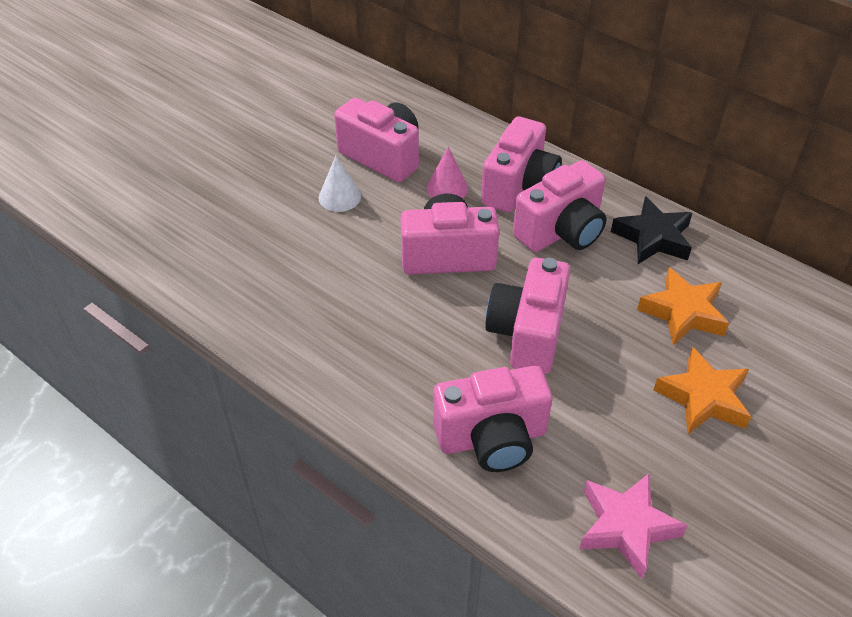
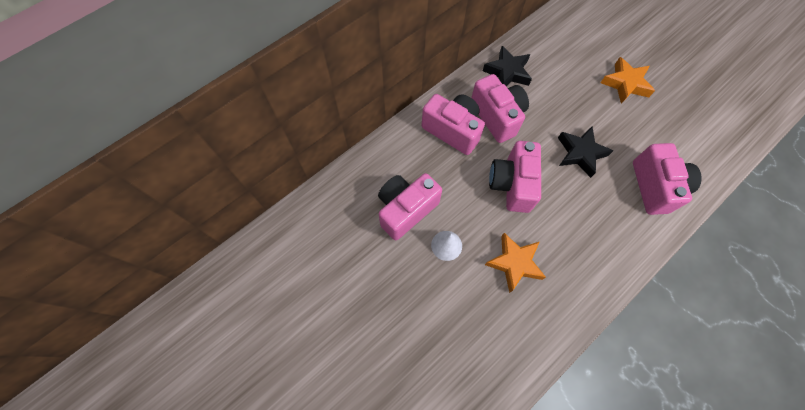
camera: 80 degrees left, 20 degrees up
(447, 188) = (447, 173): pink cone -> none
(527, 333) = (580, 153): pink camera -> black star
(626, 527) = (704, 138): pink star -> none
(683, 313) = (567, 75): orange star -> orange star (514, 263)

